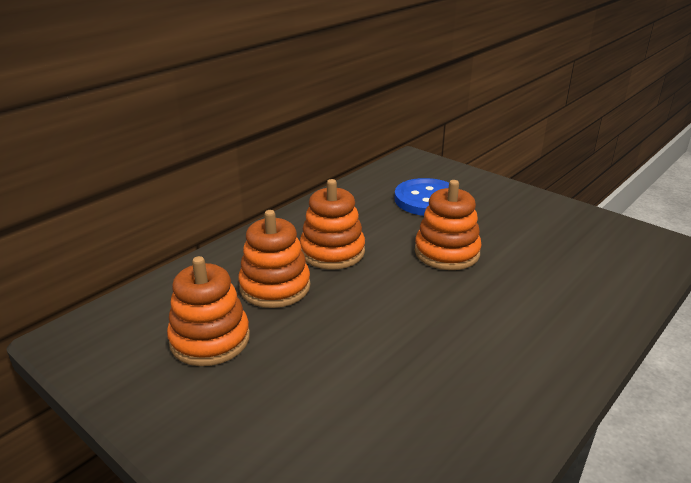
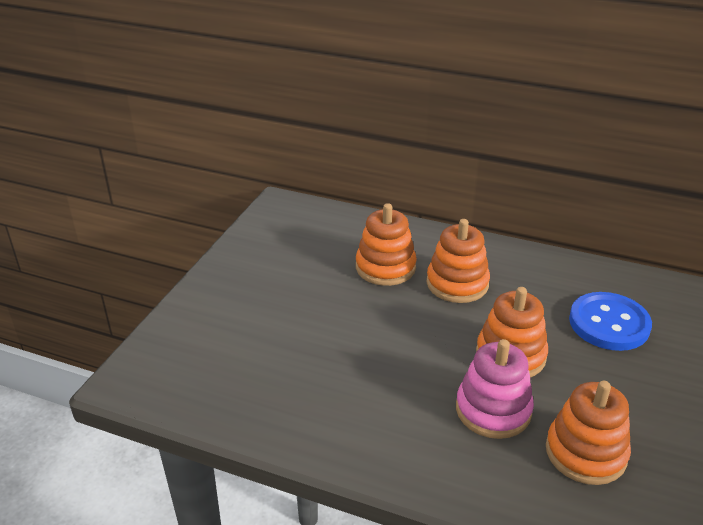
camera: 70 degrees right, 5 degrees up
(210, 339) = (307, 257): orange stacking toy -> orange stacking toy (585, 453)
(512, 280) = (493, 410): none -> pink stacking toy

